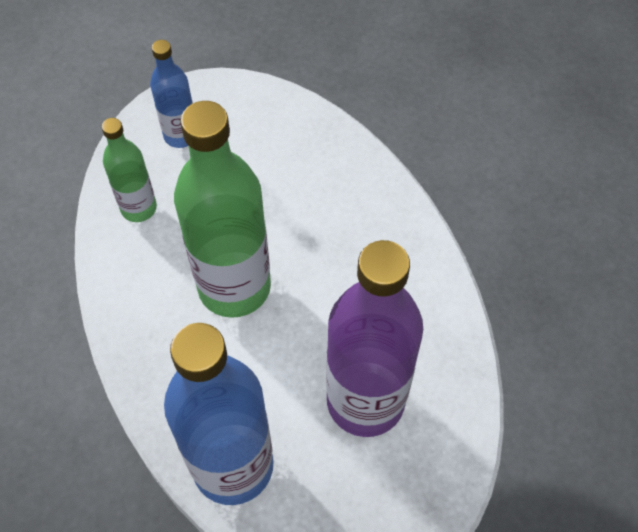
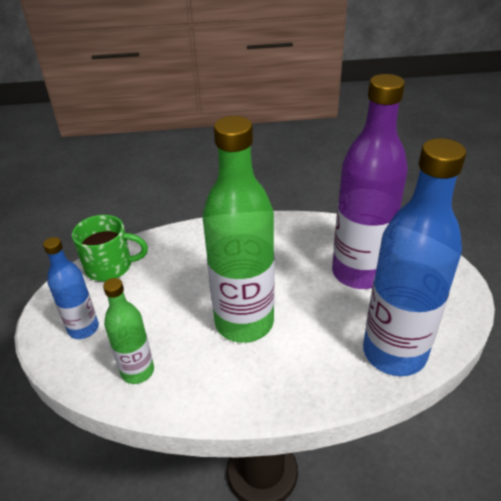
camera: 70 degrees left, 20 degrees down
(281, 117) = (110, 266): none -> green mug

